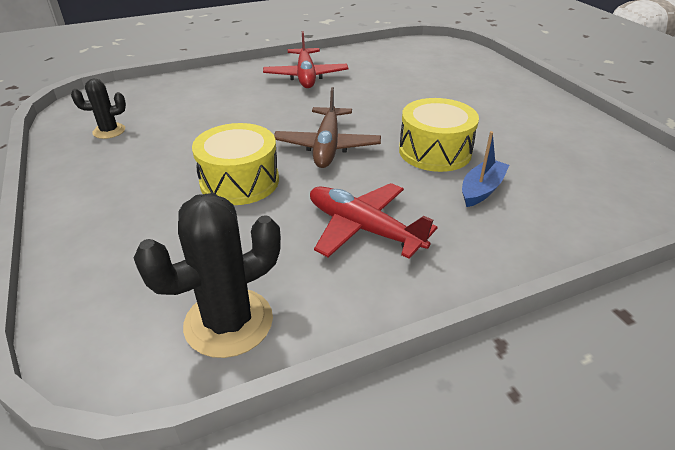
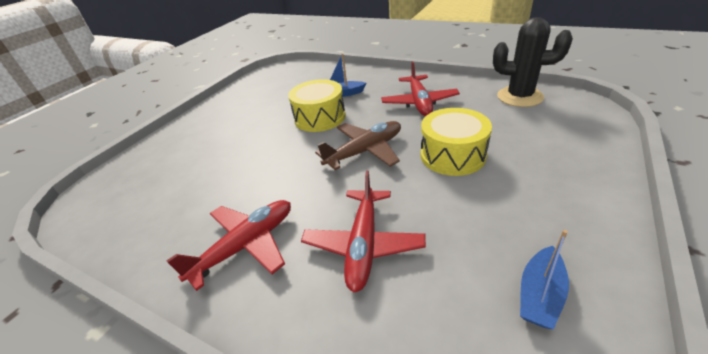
camera: 125 degrees left, 0 degrees up
(109, 131) = (540, 294): black cactus -> blue boat
(237, 104) = (363, 244): none -> red plane

